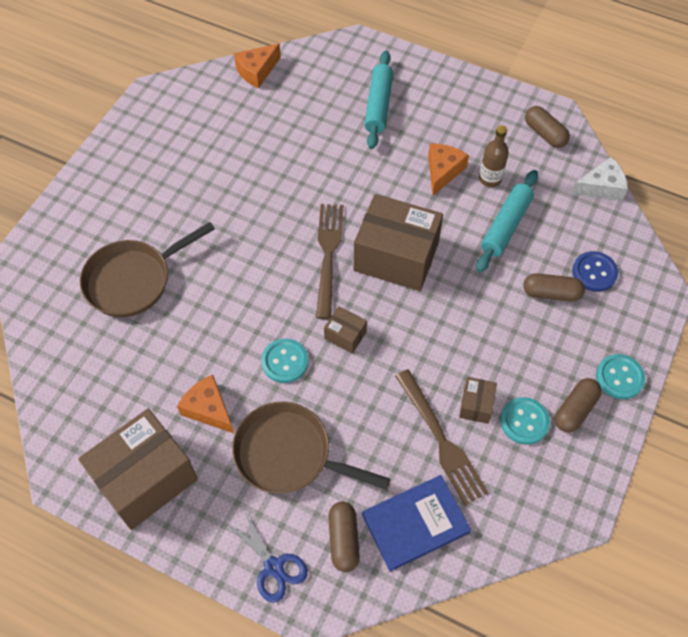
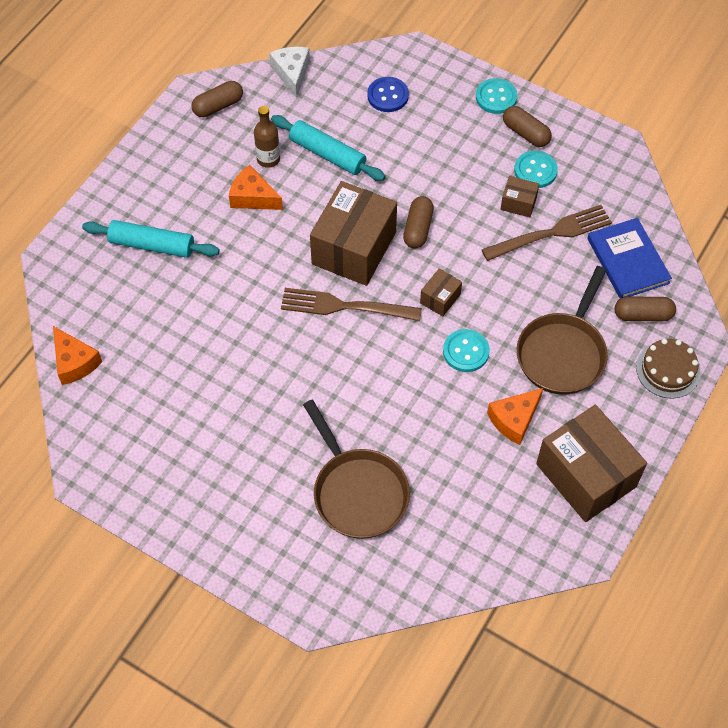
camera: 85 degrees left, 0 degrees up
(274, 567) = (668, 370): blue scissors -> brown cake
(551, 293) = (407, 131): brown capsule -> brown capsule (418, 228)

